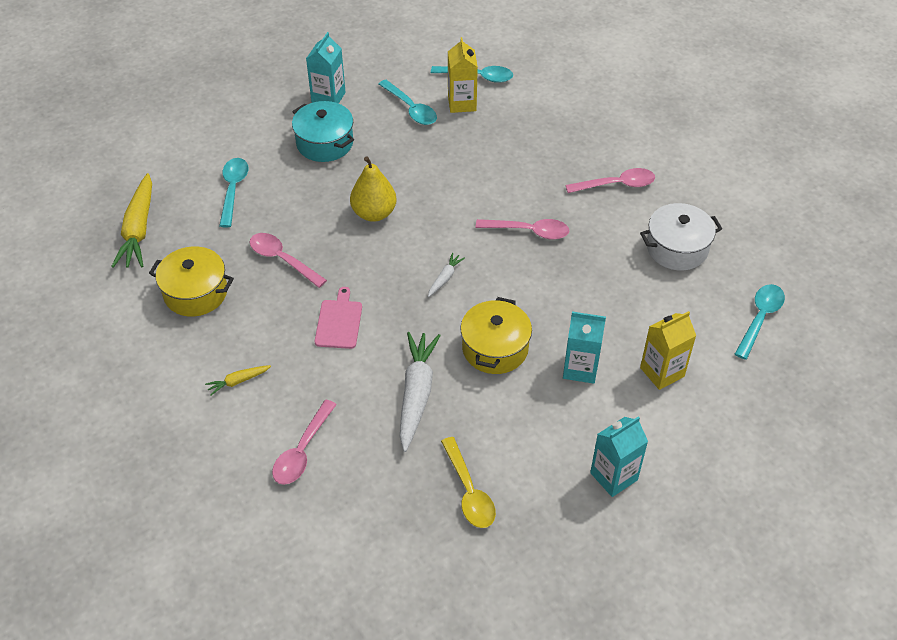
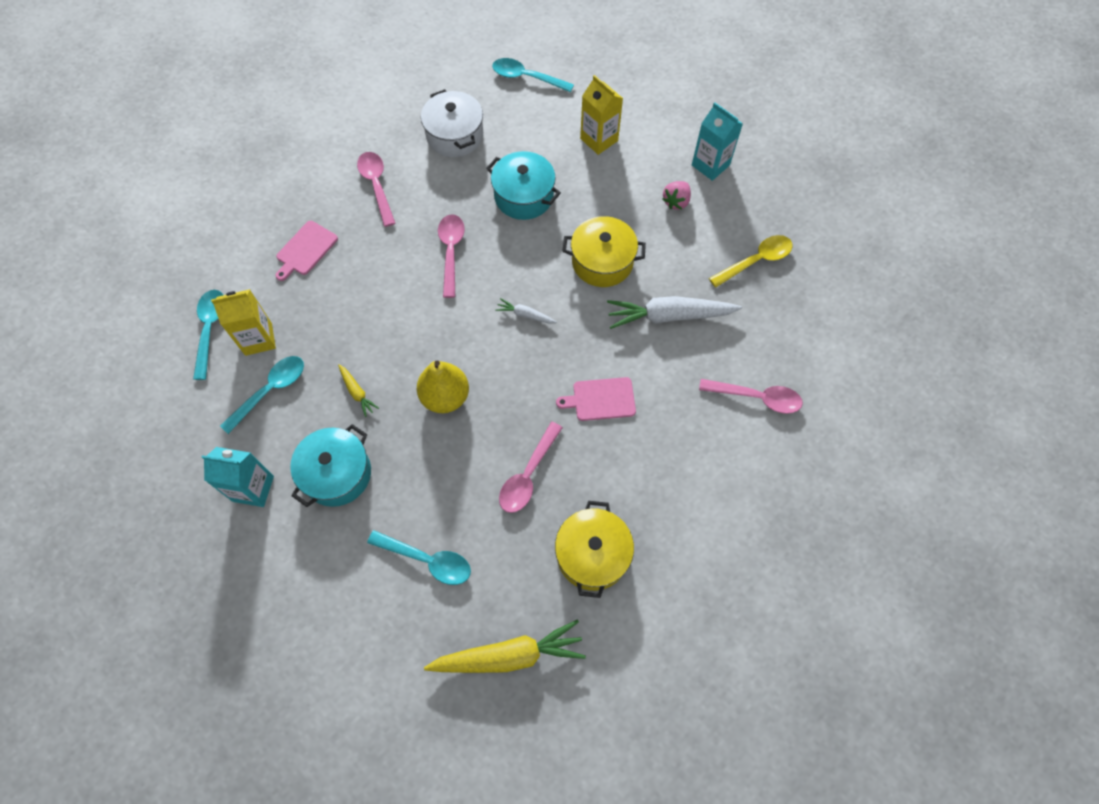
camera: 100 degrees left, 15 degrees up
(233, 190) = (427, 560): turquoise spoon -> turquoise spoon turned 150 degrees counterclockwise
(238, 381) = (696, 476): yellow carrot -> yellow carrot (357, 392)
(548, 134) = (305, 250): none -> pink cutting board
(564, 430) = (676, 202): none -> pink strawberry
(580, 368) = (609, 196): turquoise carton -> none
(589, 295) = (524, 196): none -> turquoise pot

